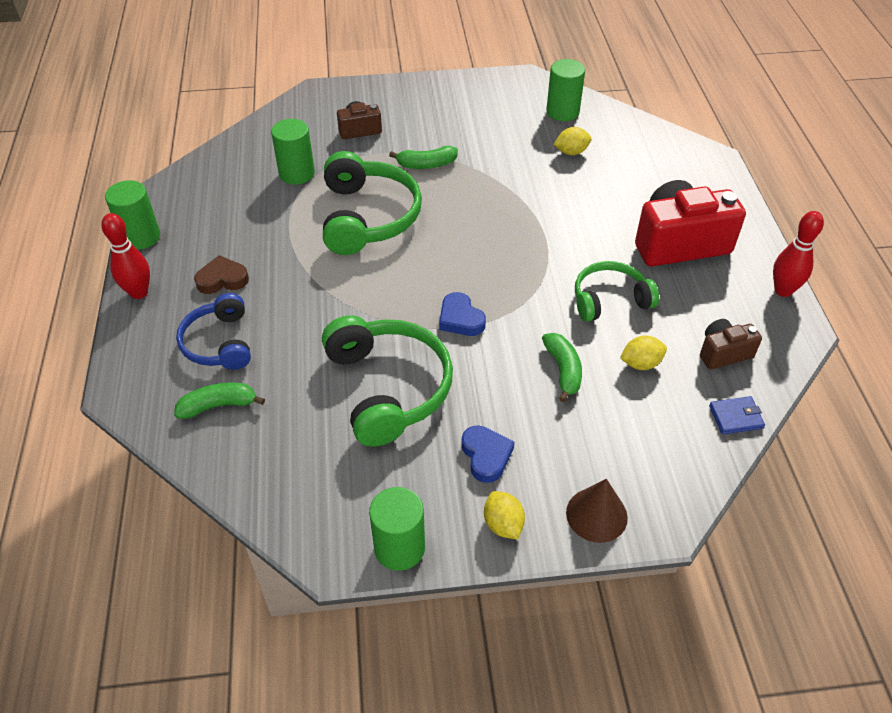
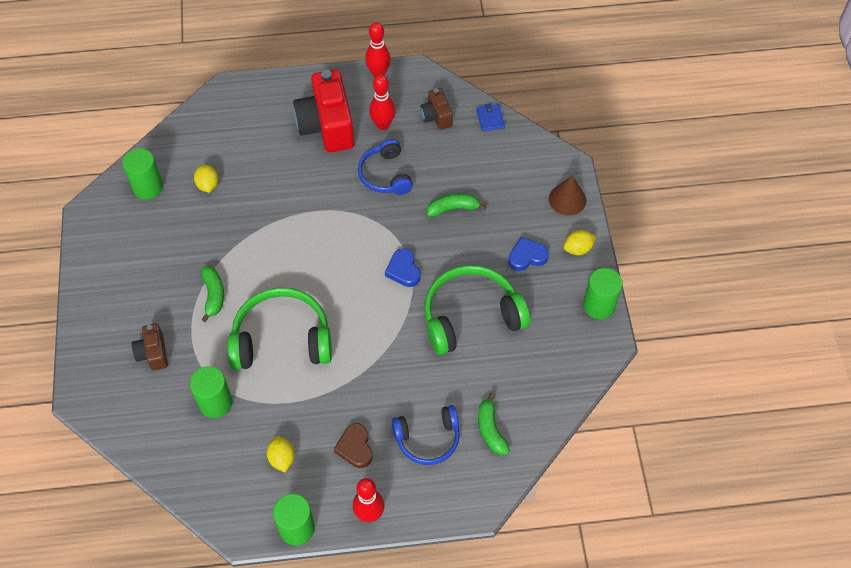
camera: 90 degrees left, 10 degrees up
(460, 319) = (403, 270): blue heart -> blue heart turned 105 degrees clockwise
(610, 300) = (385, 175): green headphones -> blue headphones
(641, 363) = (446, 163): yellow lemon -> yellow lemon (282, 458)
(694, 296) = (383, 125): none -> red bowling pin

